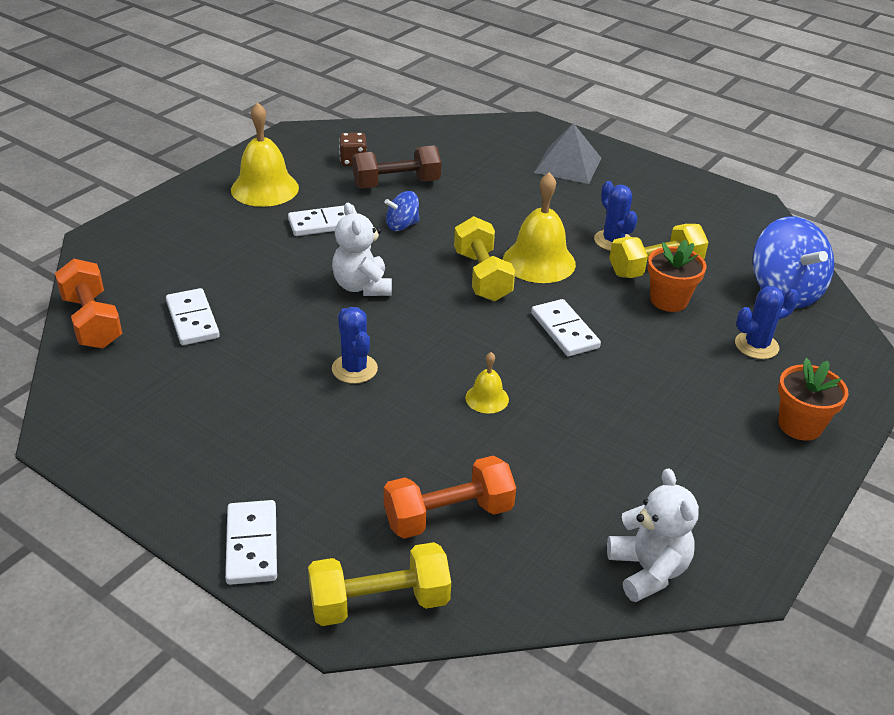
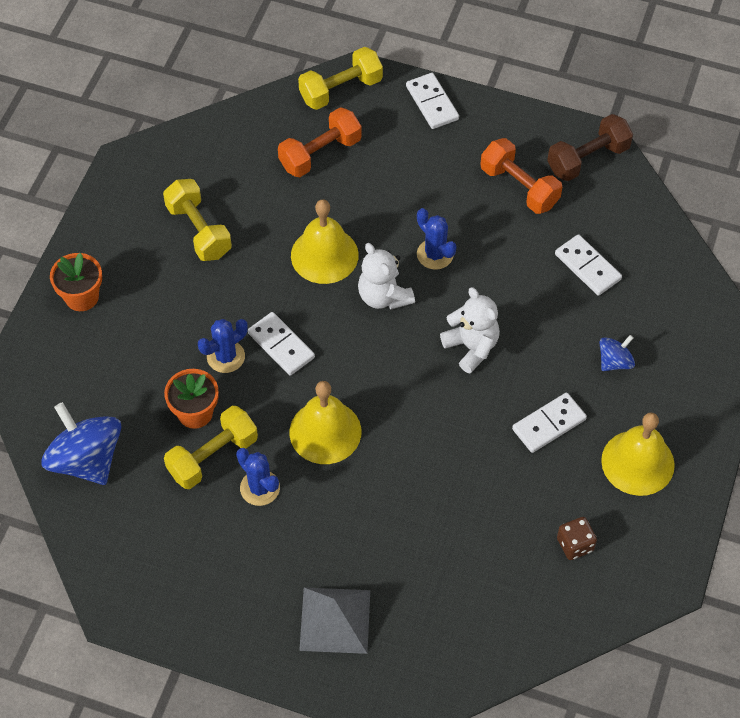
camera: 165 degrees right, 20 degrees up
(92, 321) = (662, 242): orange dumbbell -> orange dumbbell (519, 187)
(396, 184) = (509, 516): brown dumbbell -> brown dumbbell (588, 159)
(402, 225) = (474, 446): blue spinning top -> blue spinning top (615, 362)
(482, 276) = (372, 394): yellow dumbbell -> yellow dumbbell (199, 231)
(487, 398) = (324, 255): yellow bell -> yellow bell, size x1.98
(648, 570) = (185, 151): white teddy bear -> white teddy bear (384, 296)
(756, 345) = (114, 376): blue cactus -> blue cactus (226, 357)

